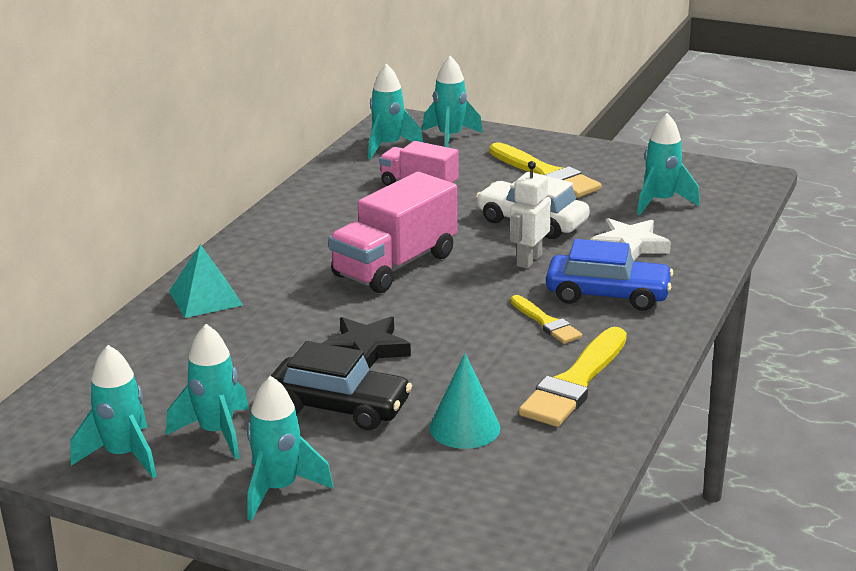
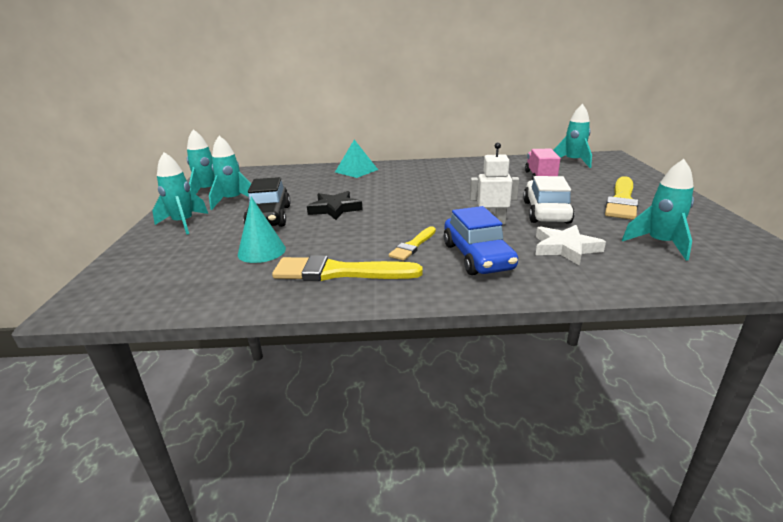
camera: 65 degrees right, 0 degrees up
(395, 265) = (435, 194): pink truck -> none
(450, 138) = (615, 170): turquoise rocket -> none

